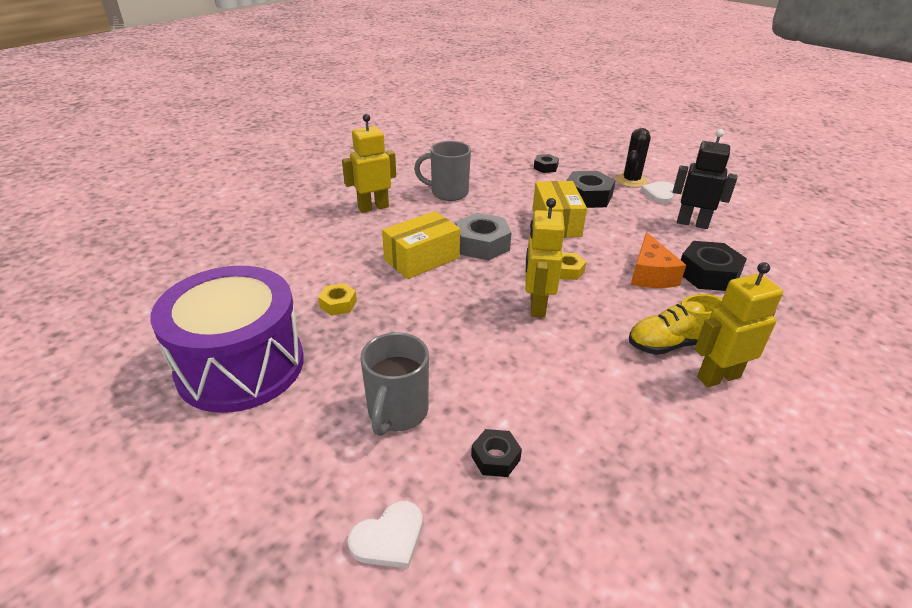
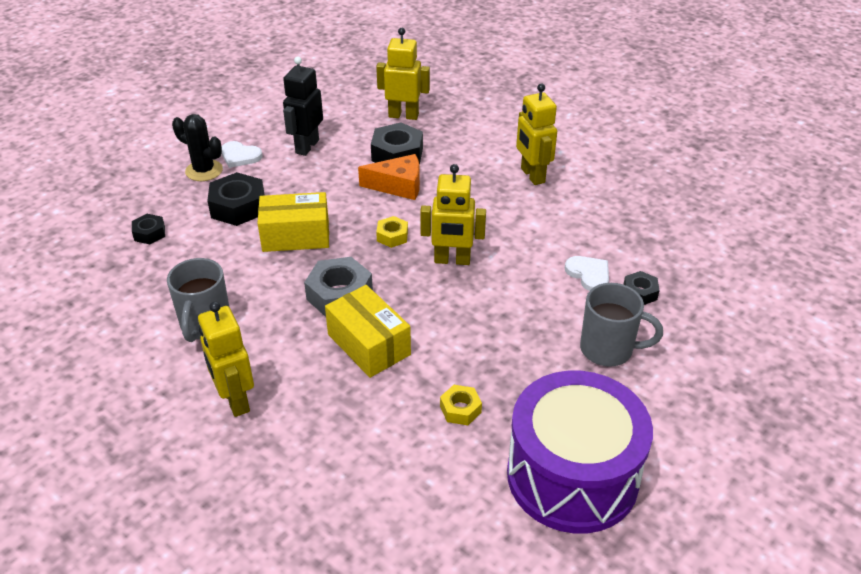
camera: 90 degrees left, 5 degrees up
(389, 538) = (723, 346): white heart -> white heart (589, 274)
(671, 344) = (497, 191): yellow shoe -> none
(789, 279) = (403, 115): none -> yellow robot

